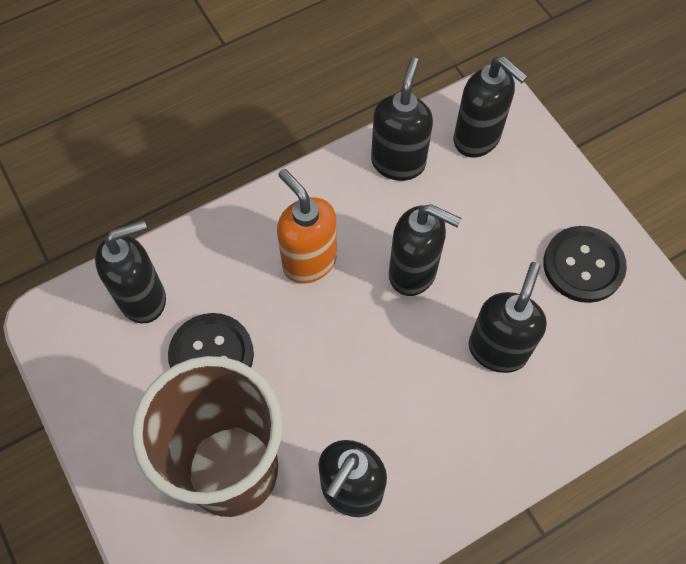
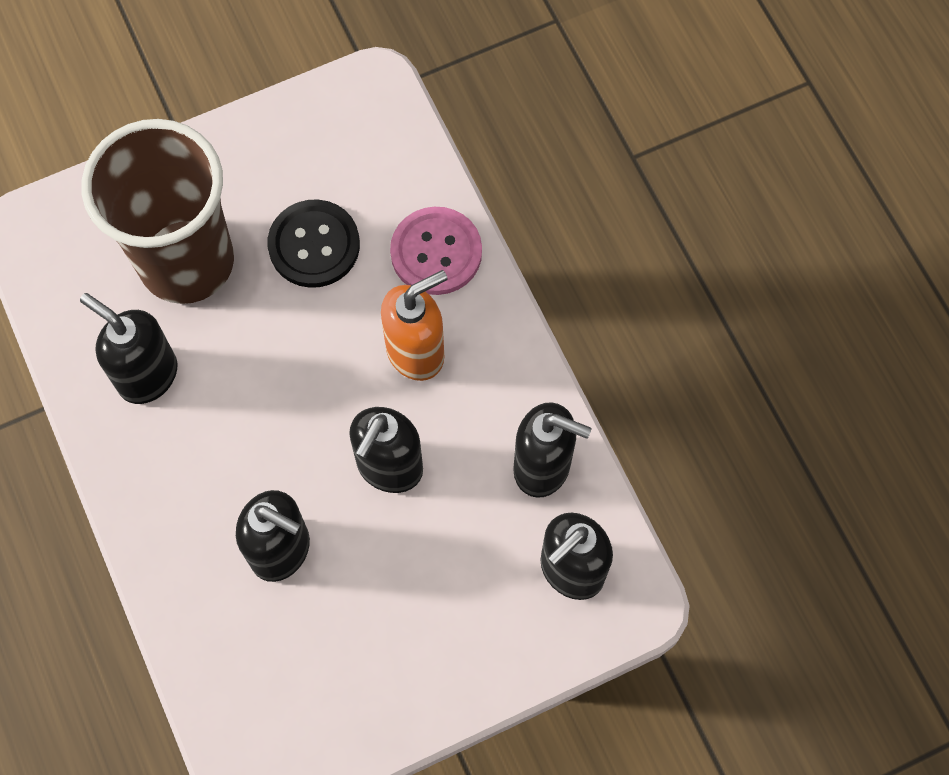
camera: 95 degrees right, 5 degrees up
(143, 298) = (389, 178): black soap dispenser -> none
(216, 254) = (436, 252): none -> pink button
(583, 265) = (376, 672): black button -> none

